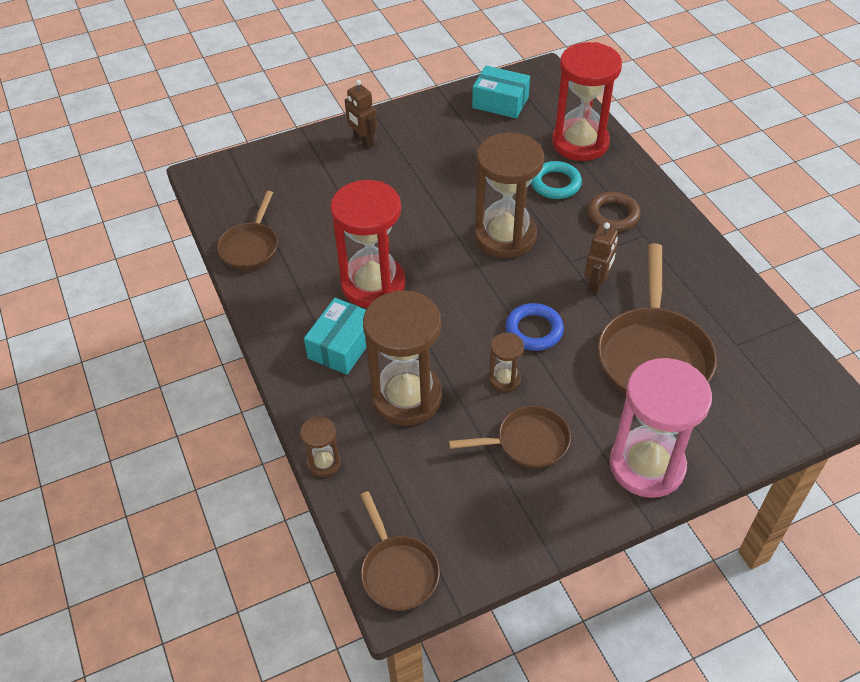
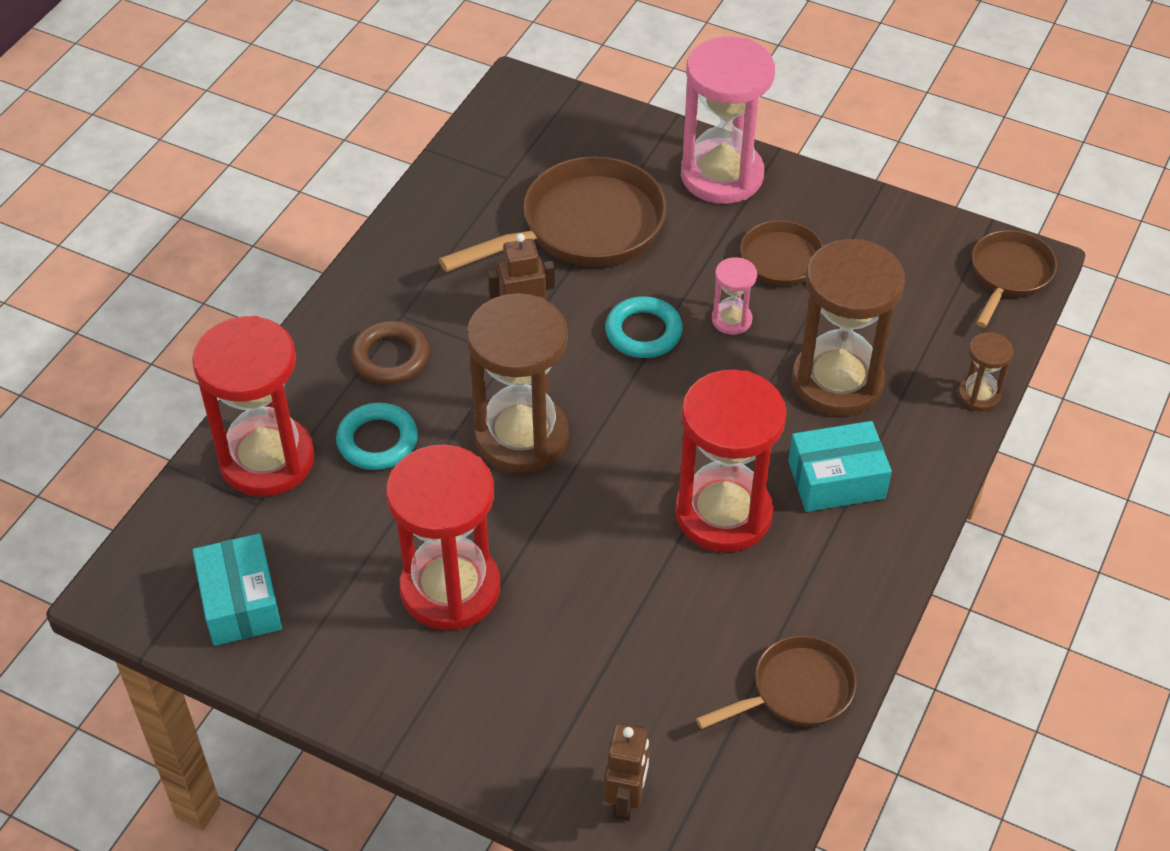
camera: 130 degrees left, 0 degrees up
(363, 141) = (474, 716): brown robot -> brown robot (626, 799)
(437, 166) = (450, 589): none -> red hourglass
(505, 379) = (731, 320): brown hourglass -> pink hourglass
(534, 330) = (643, 332): blue ring -> turquoise ring

